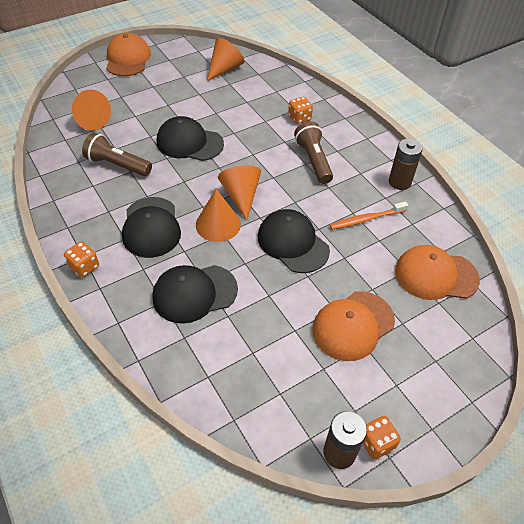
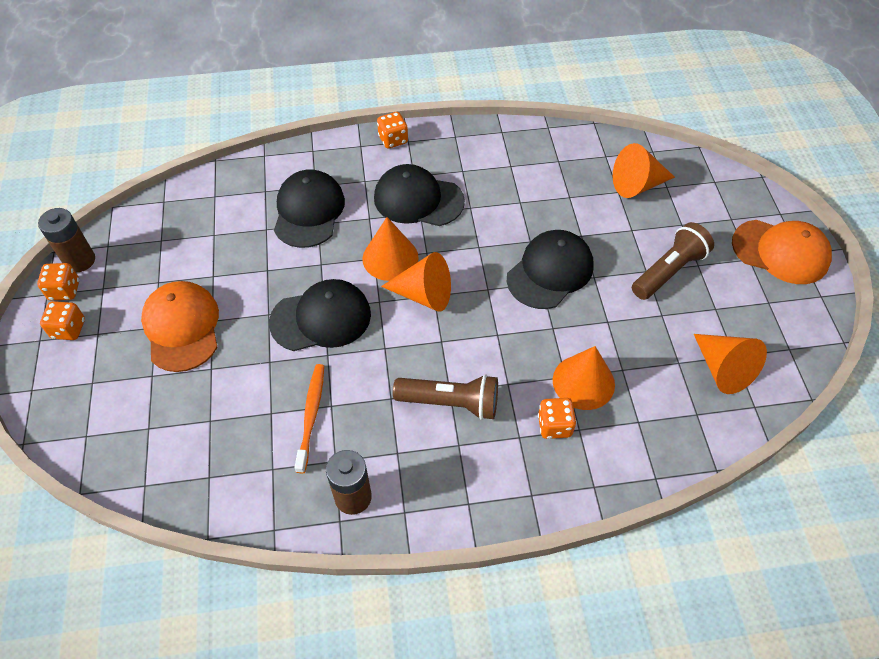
camera: 115 degrees right, 5 degrees up
(117, 165) = (536, 193): brown flashlight -> brown flashlight (669, 271)
(264, 113) = (583, 382): none -> orange cone
(407, 411) = (69, 329): none -> orange dice
(436, 275) = (182, 447): orange cap -> none

